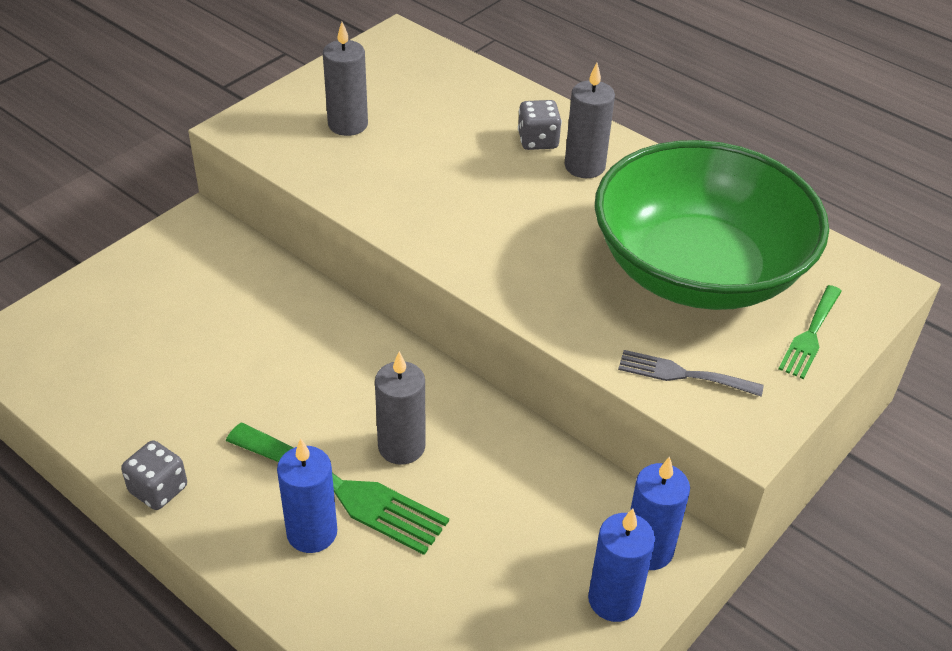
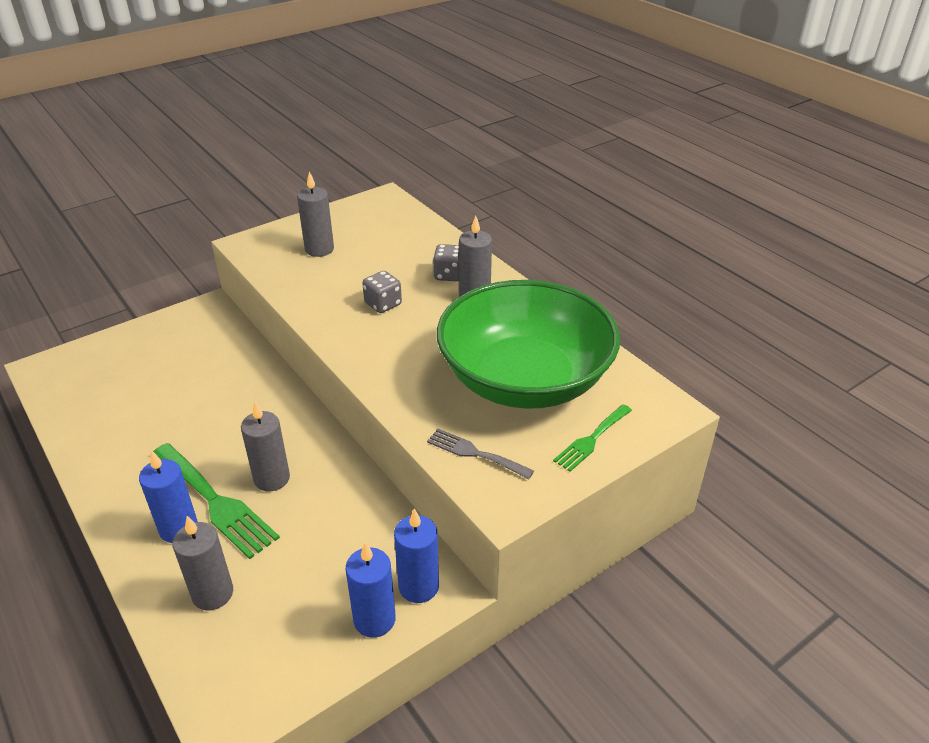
camera: 15 degrees right, 5 degrees down
(158, 489) = (91, 480): grey dice -> grey dice (383, 304)
(399, 607) = (213, 593): none -> grey candle

